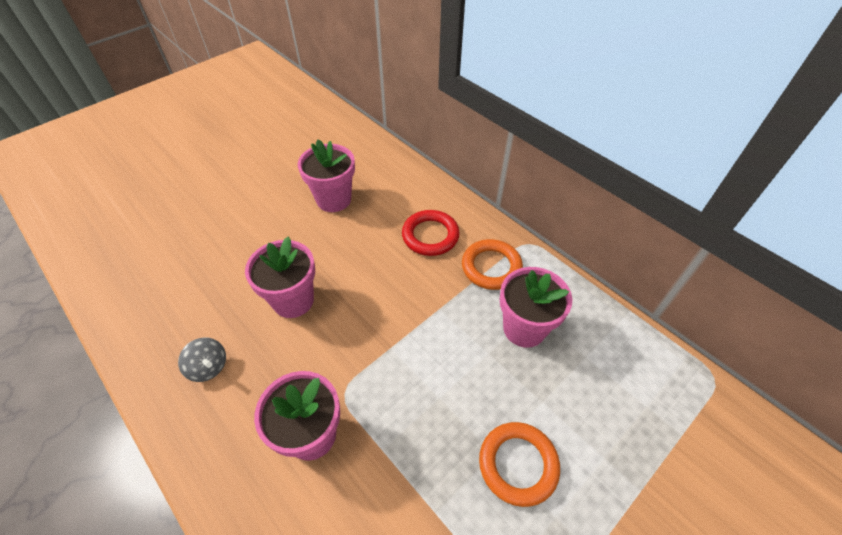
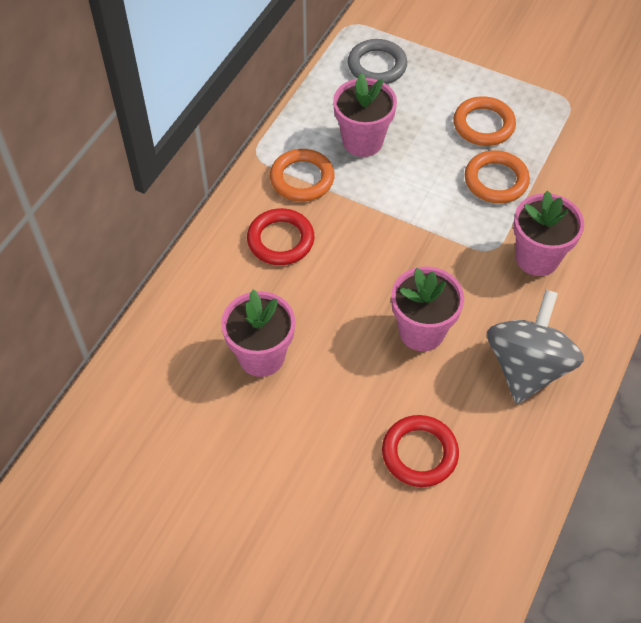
camera: 110 degrees left, 5 degrees up
(199, 262) = (419, 453): none -> red ring
(209, 367) = (527, 367): grey spinning top -> grey spinning top, size x2.13
(429, 439) = (496, 180): none -> orange ring
(637, 380) = (377, 66): none -> grey ring

